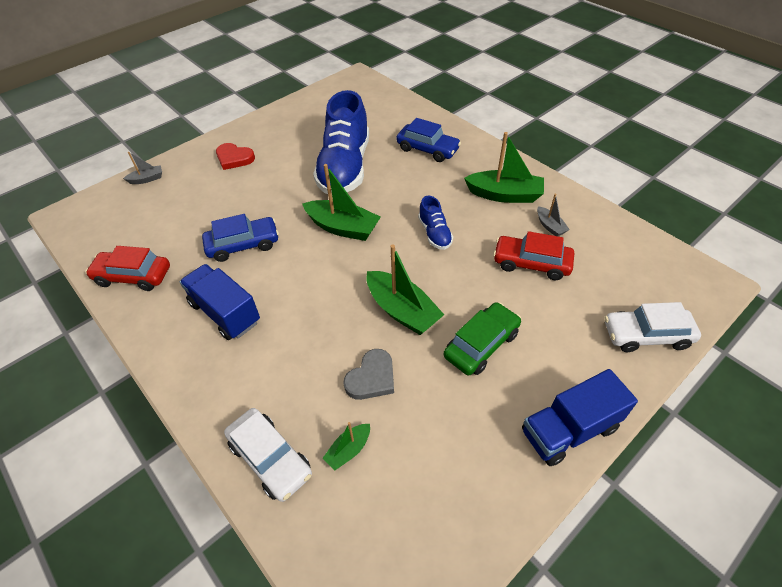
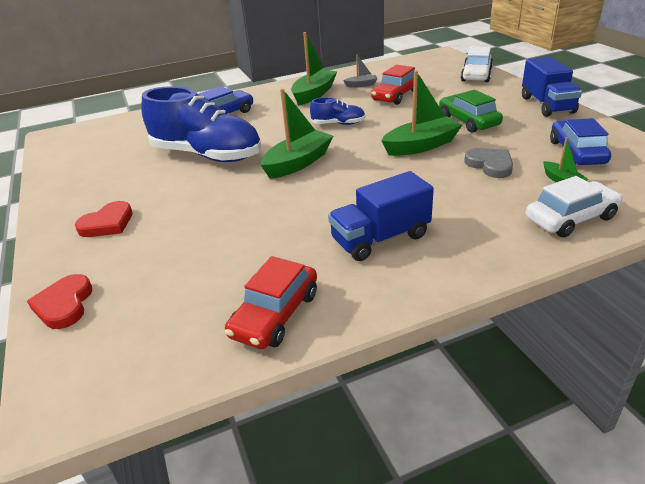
camera: 70 degrees left, 15 degrees down
(147, 179) = (64, 305): grey boat -> red heart
(243, 245) = (279, 222): blue car -> blue car (576, 152)

